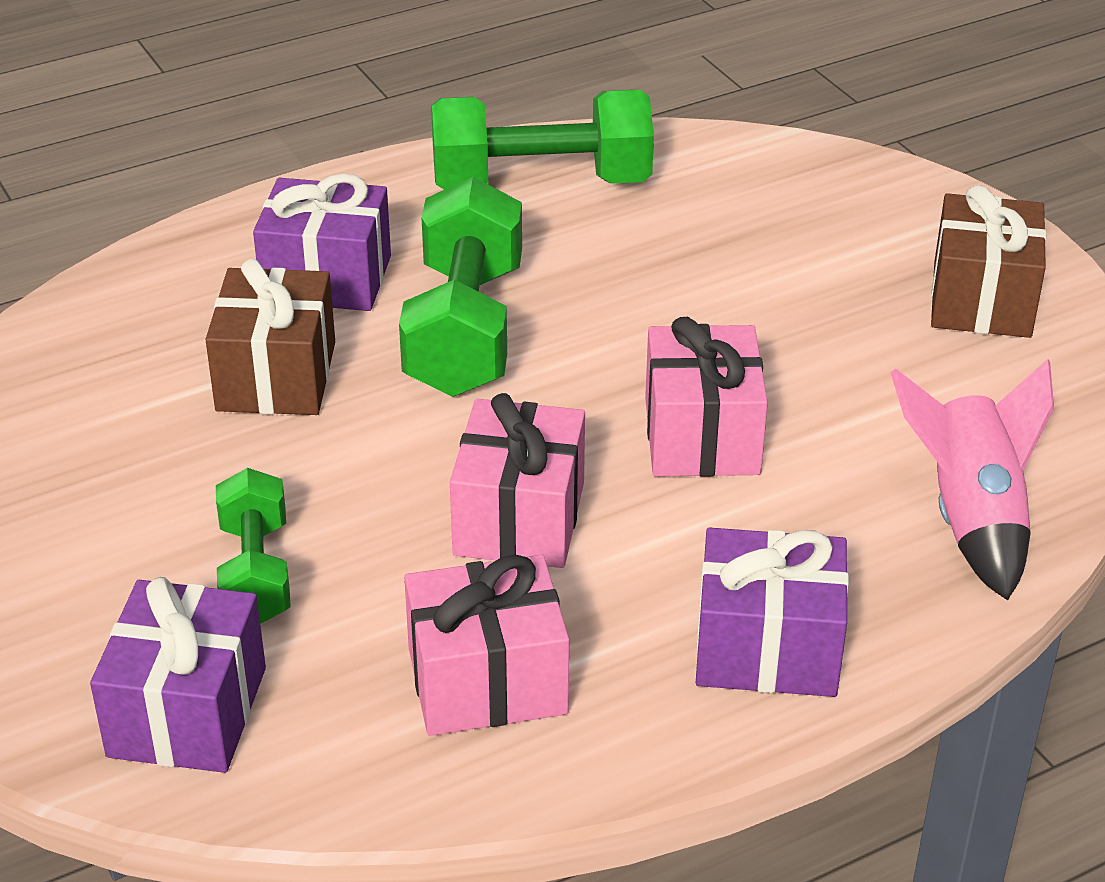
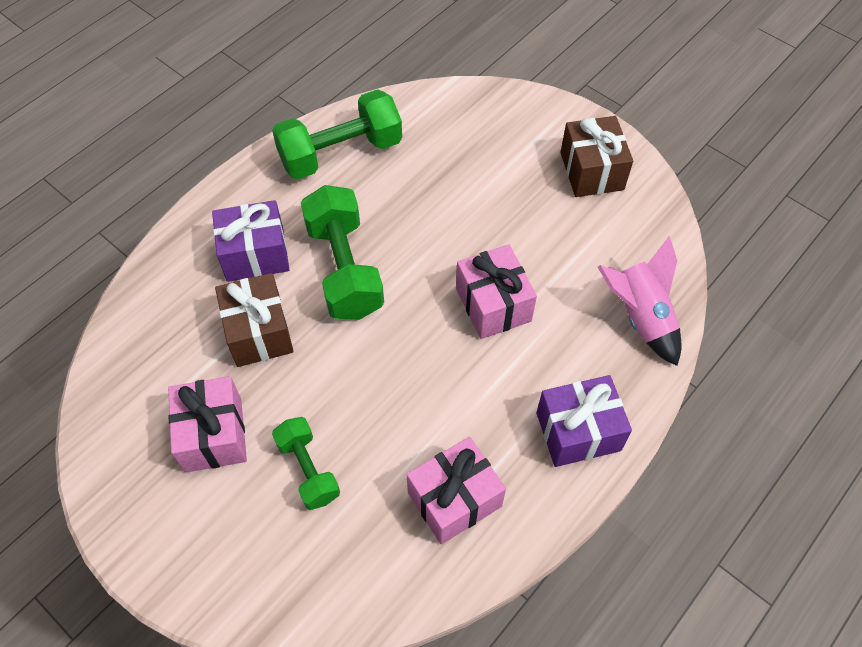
camera: 20 degrees left, 20 degrees up
(188, 712) = (314, 573): purple gift -> none
(519, 519) = (426, 388): pink gift -> pink gift (214, 435)

